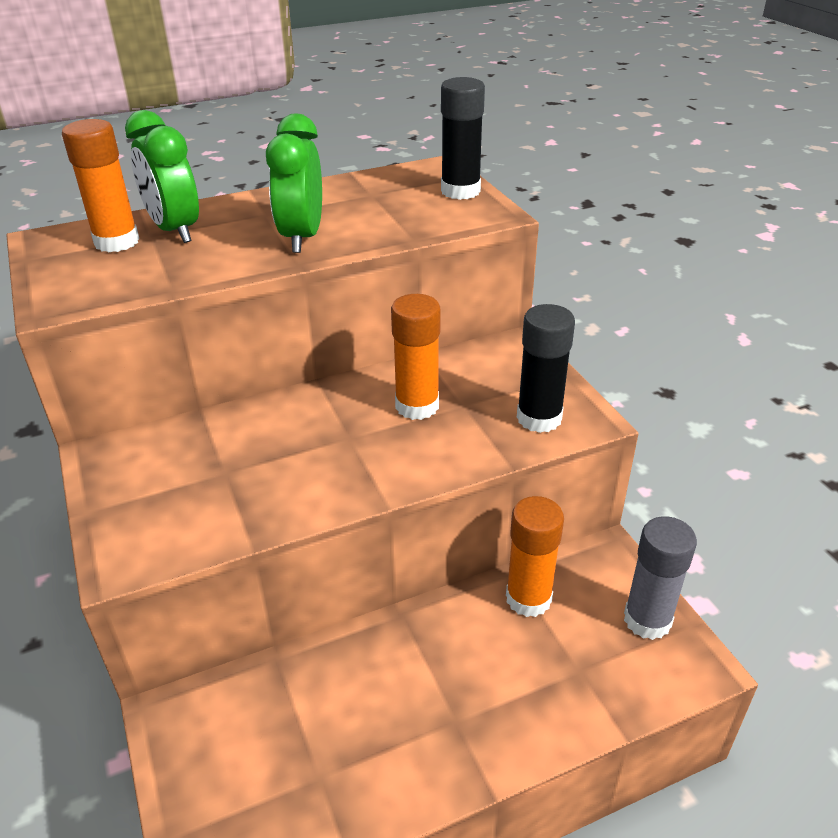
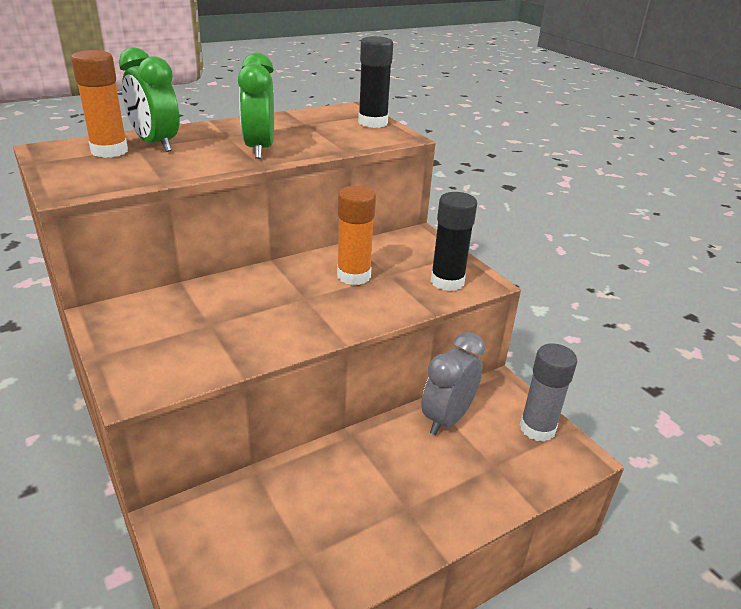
camera: 10 degrees left, 5 degrees down
(528, 598) = (447, 418): orange glue stick -> grey clock

